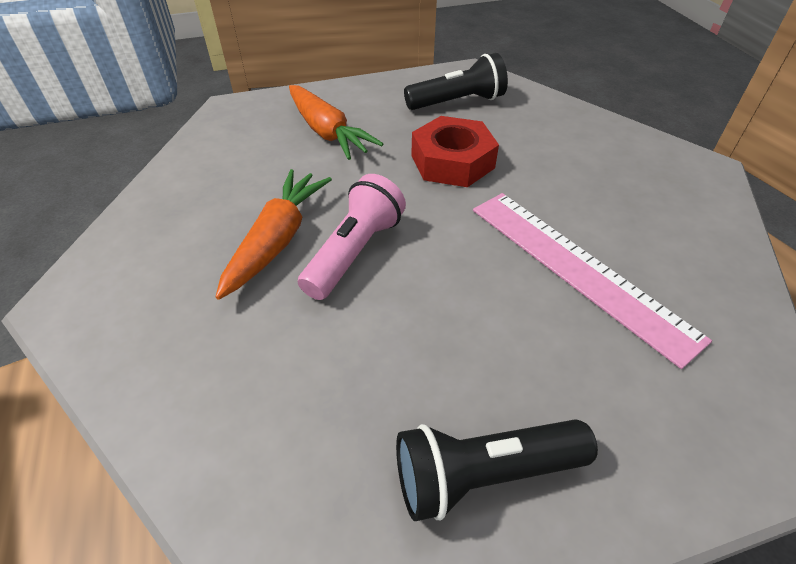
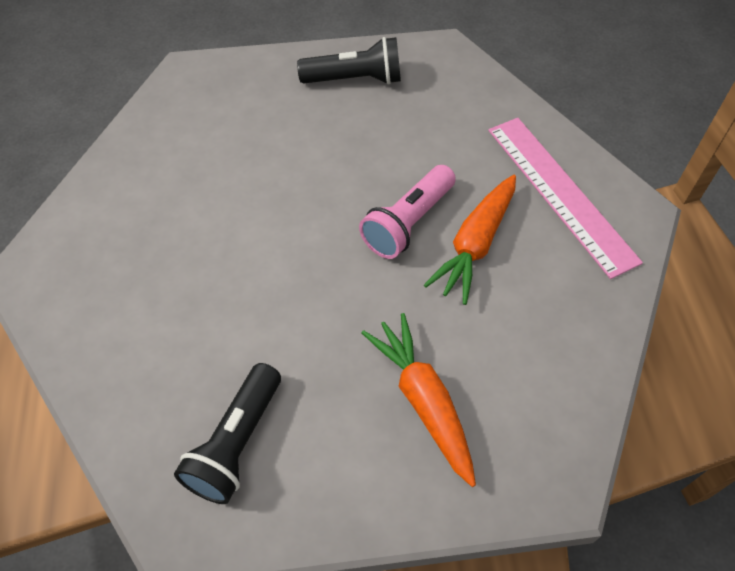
camera: 170 degrees left, 10 degrees up
(452, 161) = (286, 322): red nut -> none
(457, 102) = (236, 443): black flashlight -> black flashlight turned 60 degrees counterclockwise
(577, 269) = (232, 182): pink ruler -> pink ruler (560, 193)

